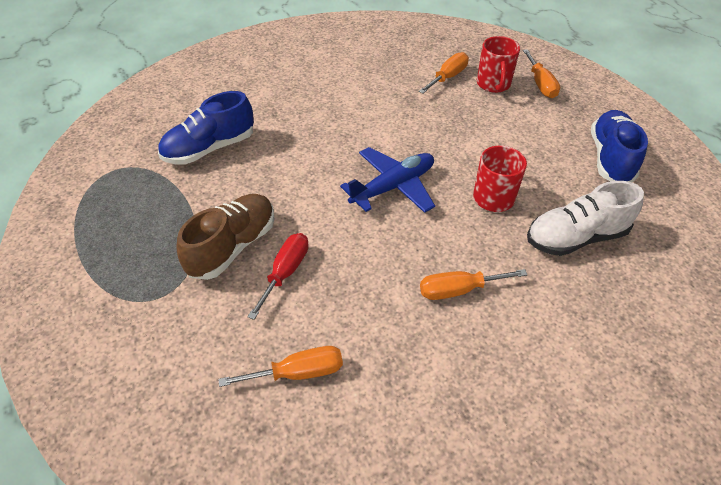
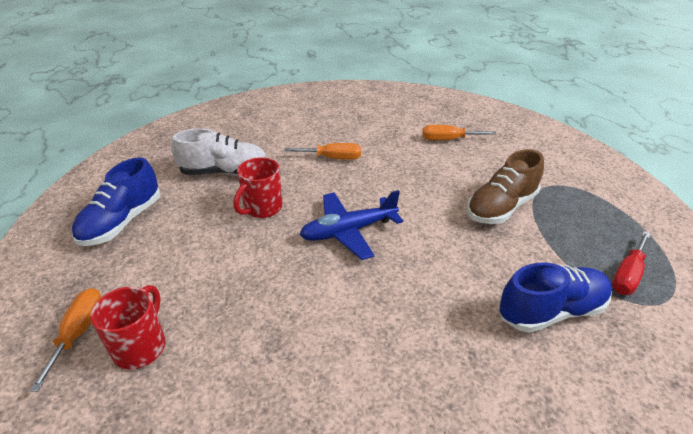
camera: 165 degrees left, 10 degrees down
(285, 272) = (456, 185): red screwdriver -> red screwdriver (627, 275)
(447, 77) = (193, 376): orange screwdriver -> none

